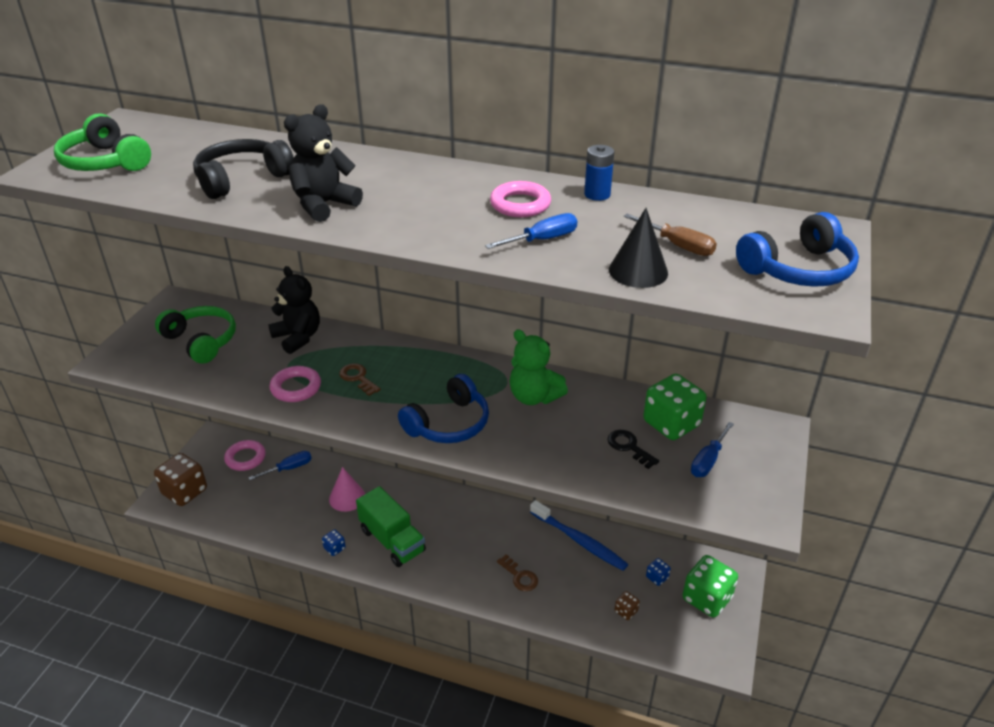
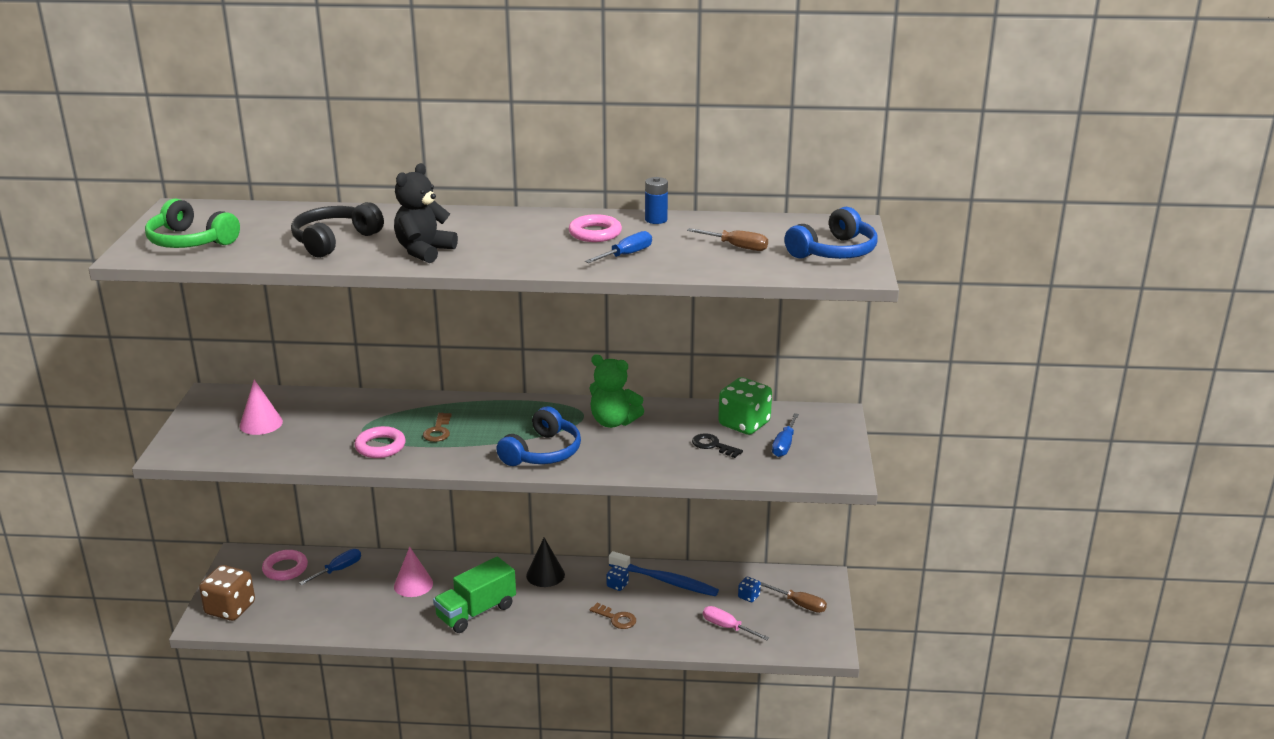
camera: 15 degrees left, 10 degrees down
(201, 341) = (261, 423): green headphones -> pink cone
(298, 337) = (360, 408): black teddy bear -> none
(334, 548) = (418, 628): blue dice -> blue dice (617, 585)
(358, 378) = (438, 431): brown key -> brown key turned 120 degrees counterclockwise
(392, 540) = (476, 612): green truck -> green truck turned 105 degrees clockwise
(626, 611) = (727, 627): brown dice -> pink screwdriver
(638, 271) = (712, 266): black cone -> black cone (545, 575)
(706, 598) = (799, 604): green dice -> brown screwdriver

